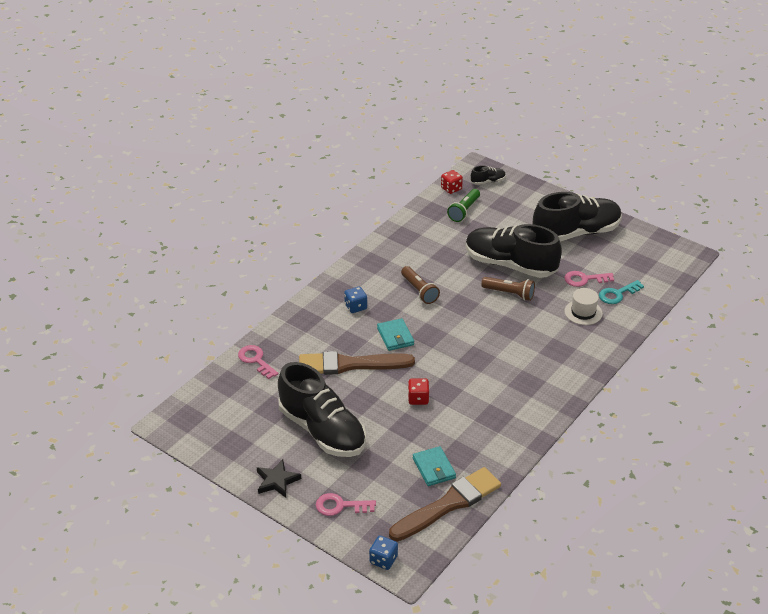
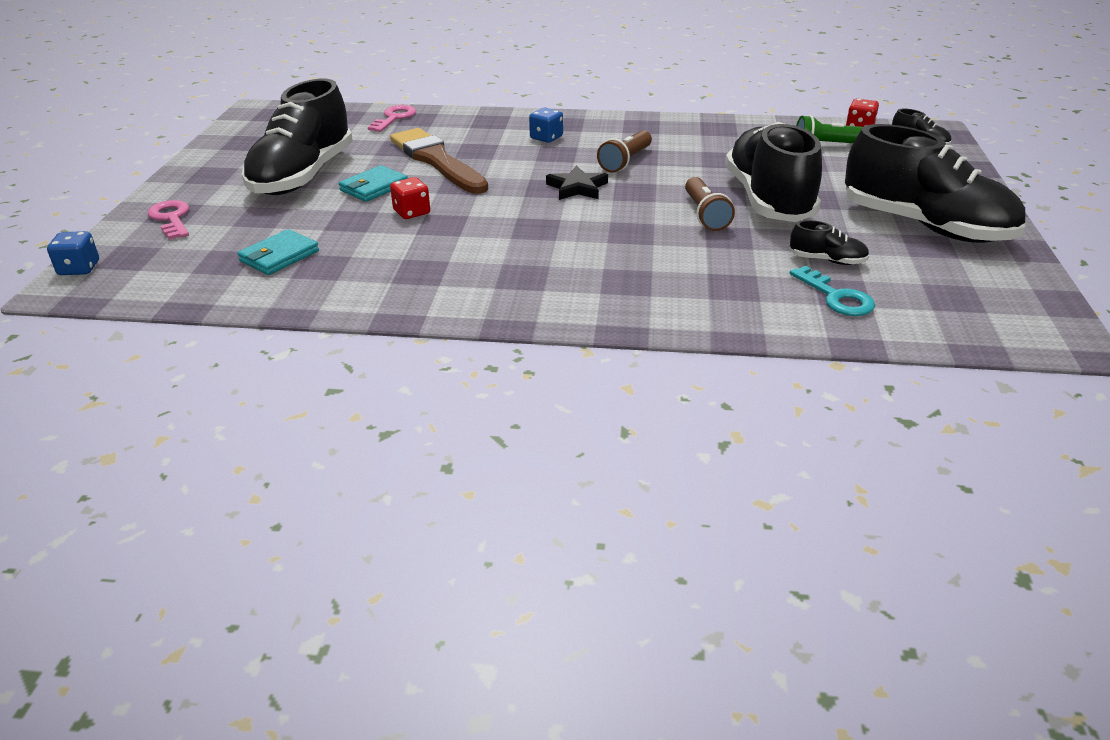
camera: 60 degrees right, 5 degrees down
(277, 481) = (197, 176): black star -> black star (577, 188)
(395, 336) = (518, 170): turquoise wallet -> turquoise wallet (374, 187)
(448, 504) = (210, 284): brown brush -> none
(583, 312) = (745, 279): white hat -> none
(584, 279) = (827, 260): pink key -> black shoe
(617, 294) = (836, 297): turquoise key -> turquoise key turned 150 degrees counterclockwise

